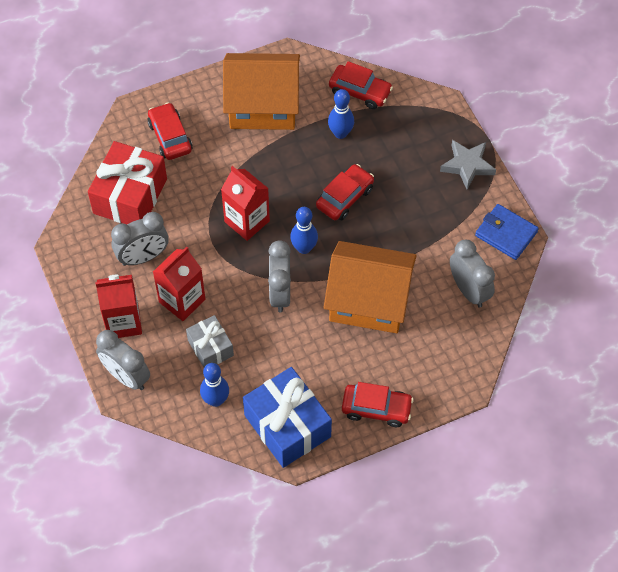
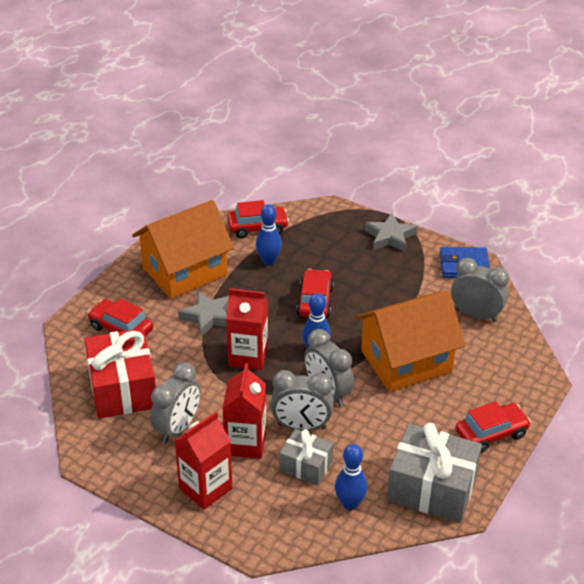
camera: 35 degrees left, 20 degrees down
(126, 376) = (249, 531): grey clock -> grey clock (301, 426)
(246, 164) = (208, 317): none -> grey star
(287, 426) = (432, 488): blue gift -> grey gift

